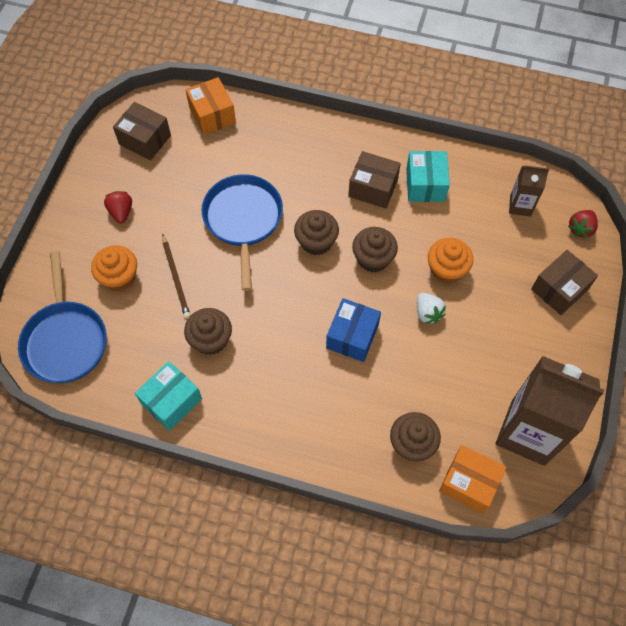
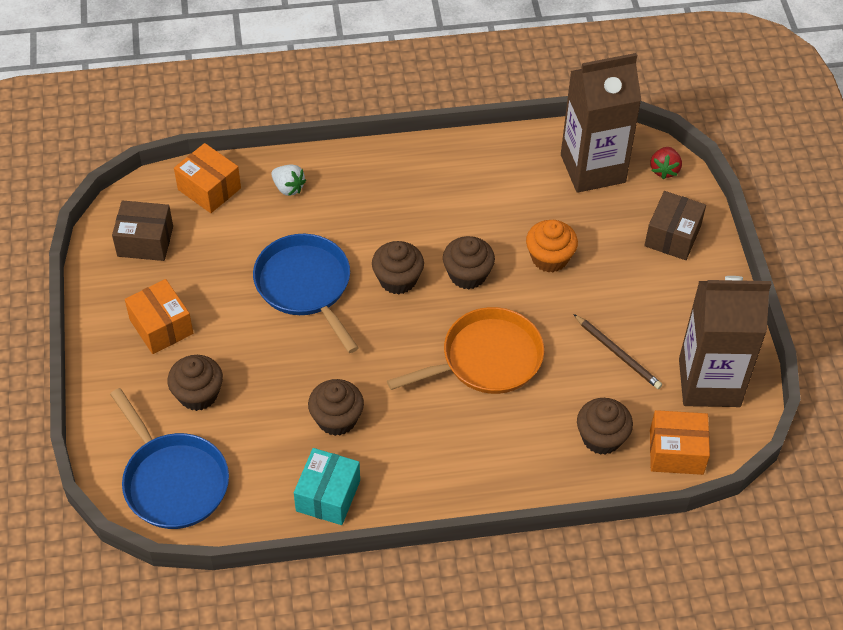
camera: 25 degrees left, 10 degrees down
(119, 277) = (198, 394): orange cupcake -> brown cupcake
(121, 212) = (161, 326): red strawberry -> orange box
(176, 278) = (263, 371): brown pencil -> brown pencil (618, 353)
(352, 336) = (486, 359): blue box -> orange pan
(373, 188) = (430, 204): brown box -> none
(425, 185) = (484, 181): turquoise box -> none
(427, 313) = (552, 307): white strawberry -> white strawberry (288, 188)
(520, 206) = (593, 168): brown carton -> brown carton, size x2.06

